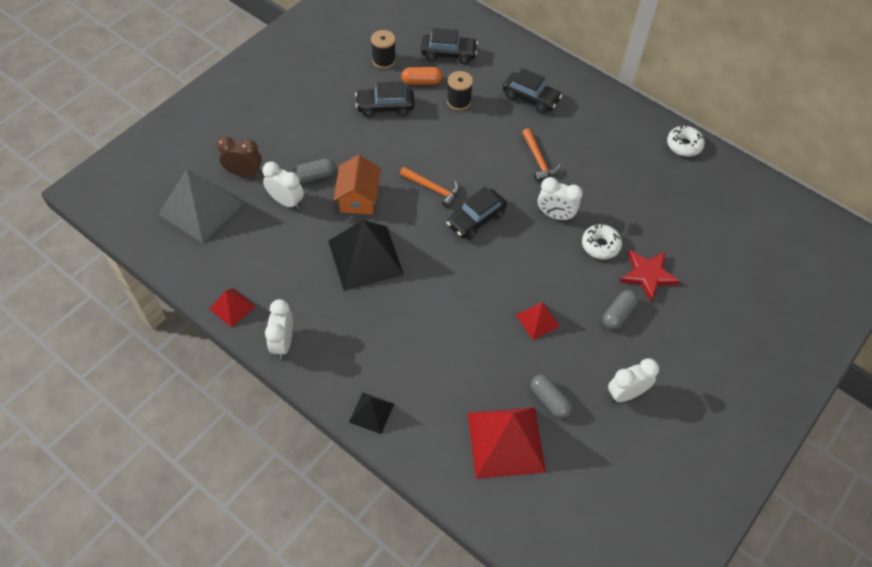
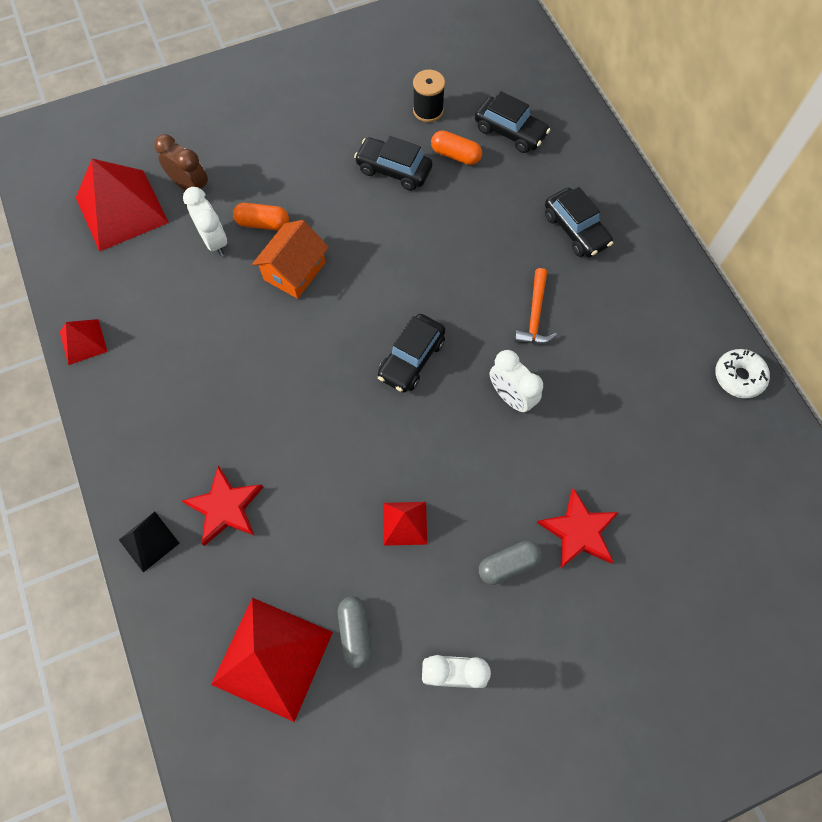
camera: 30 degrees right, 10 degrees up
(200, 208) = (121, 209): grey pyramid -> red pyramid
(283, 343) = (109, 409): white clock -> none
(314, 176) = (263, 223): grey capsule -> orange capsule
(365, 257) = (257, 348): black pyramid -> none
(411, 366) = (225, 507): none -> red star
(433, 189) = (385, 297): orange hammer -> none
(458, 101) = (484, 198): black spool -> none
(476, 219) = (411, 359): black car -> black car turned 45 degrees counterclockwise
(600, 245) = (543, 463): white donut -> none

